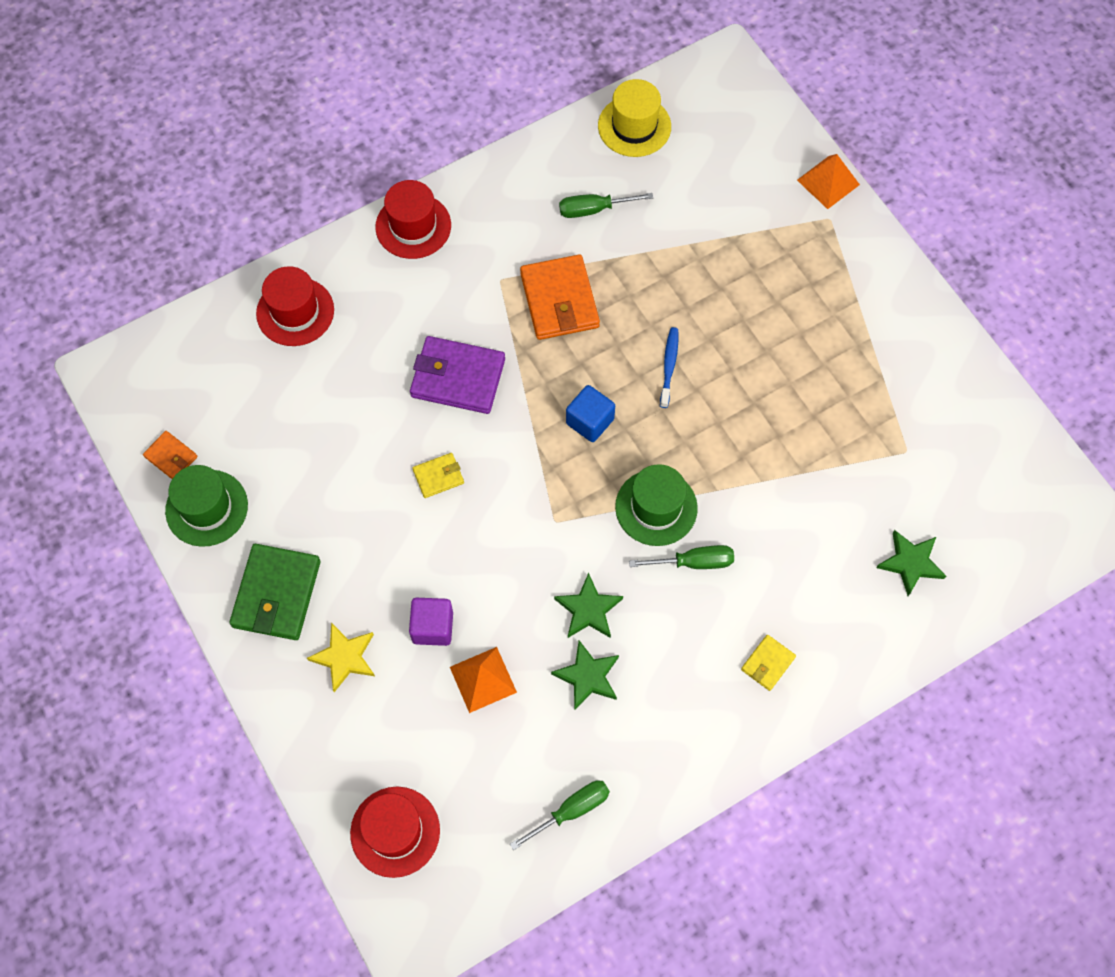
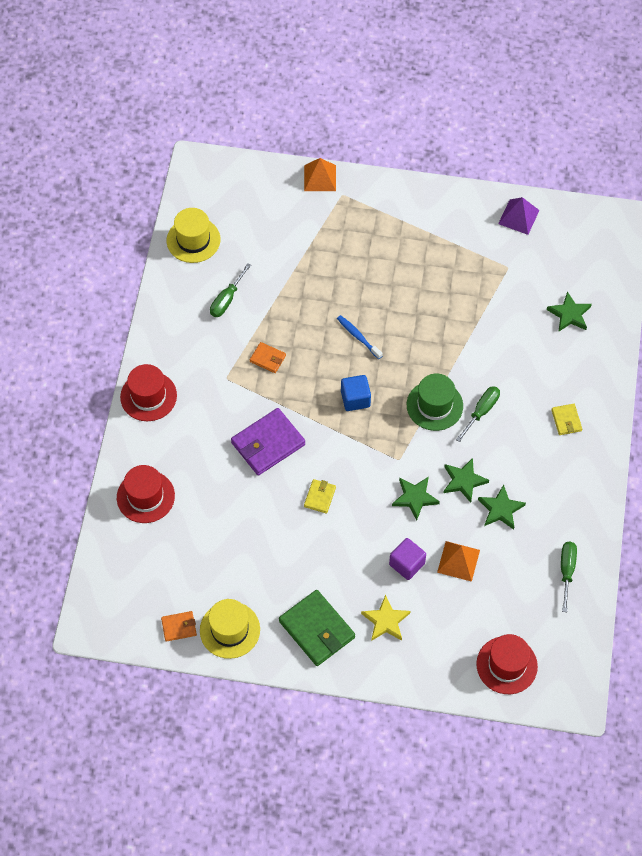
camera: 50 degrees left, 5 degrees down
(206, 508) = (230, 630): green hat -> yellow hat
(522, 574) = (415, 498): none -> green star
(559, 300) = (268, 358): orange wallet -> orange wallet, size x0.51
(984, 413) = (518, 217): none -> purple pyramid

